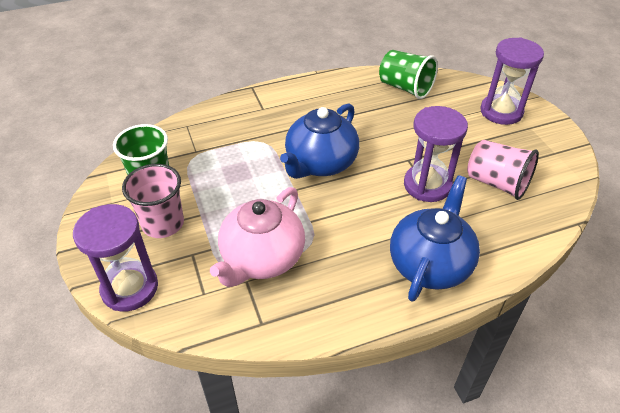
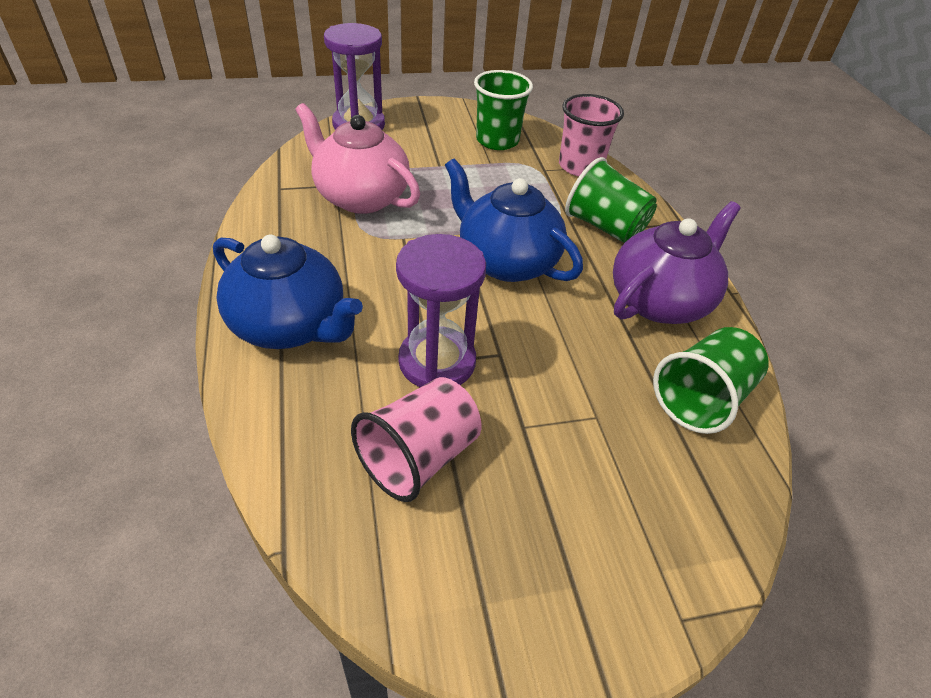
camera: 95 degrees right, 0 degrees up
(163, 223) = (433, 144): pink cup -> pink cup (580, 166)
(266, 119) = (605, 227): none -> green cup
(335, 98) = (660, 301): none -> purple teapot
(501, 112) = (630, 545): purple hourglass -> none

